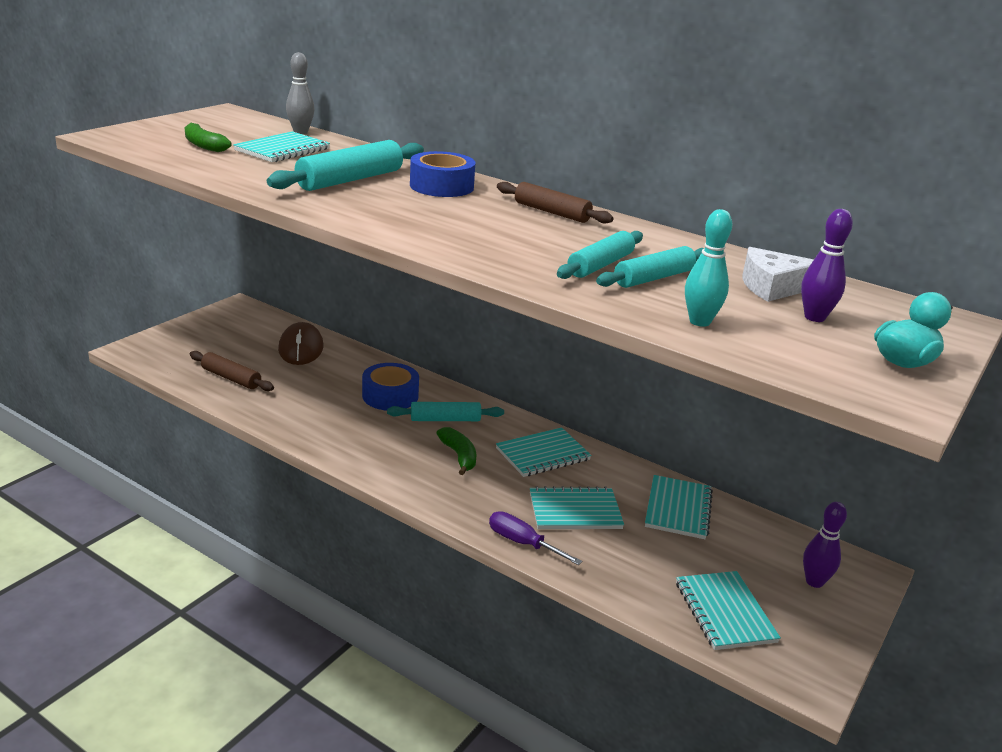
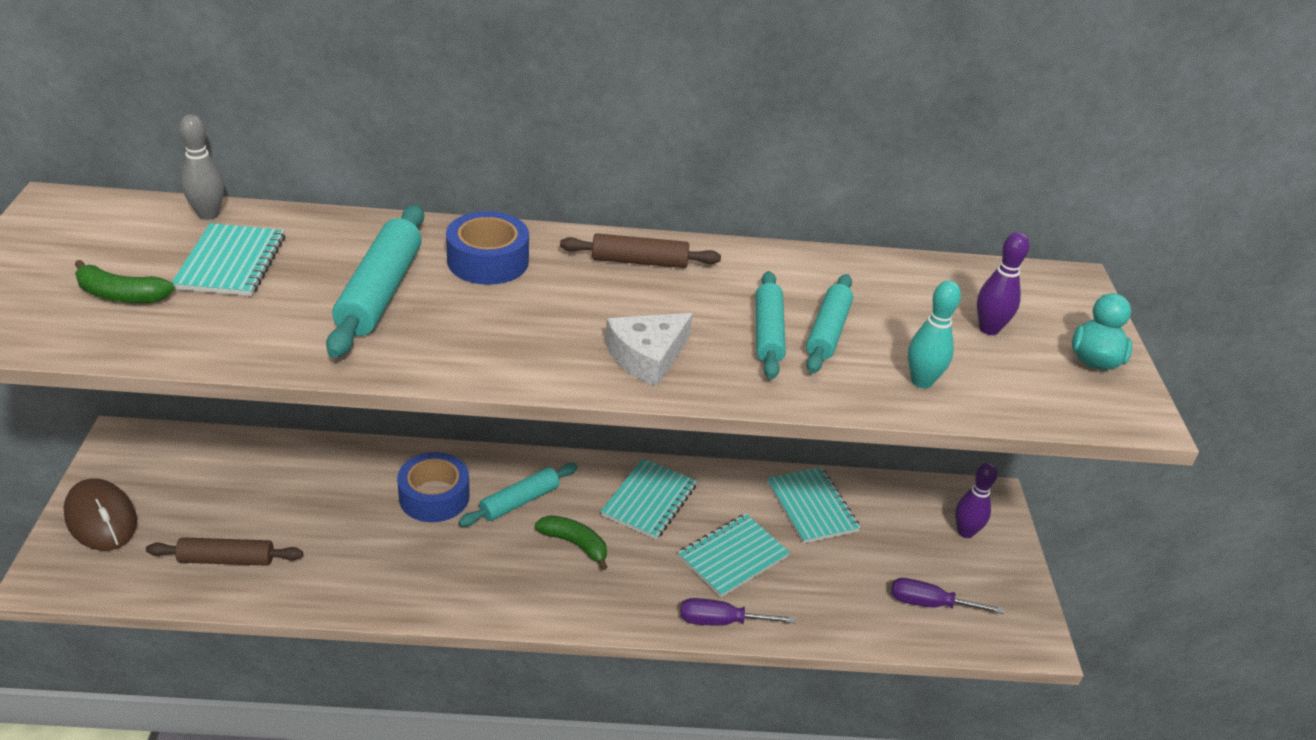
camera: 35 degrees left, 10 degrees up
(301, 348) = (268, 473): brown mouse -> brown mouse (101, 518)
(725, 612) = (930, 604): turquoise notebook -> purple screwdriver
(773, 286) = (922, 297): white cheese -> white cheese (647, 356)

